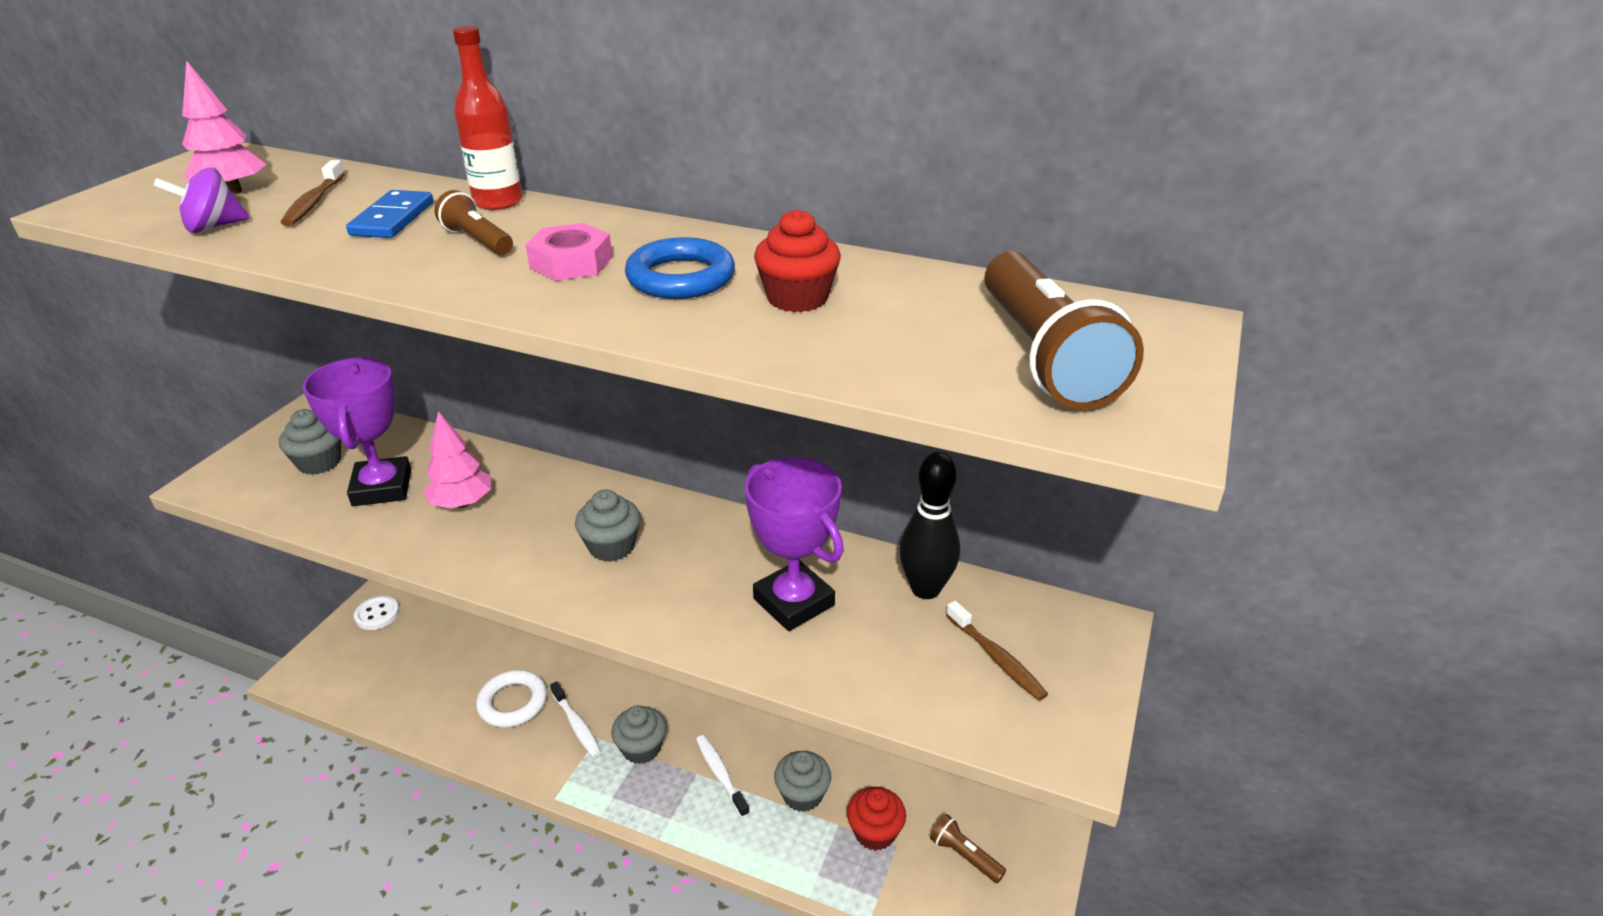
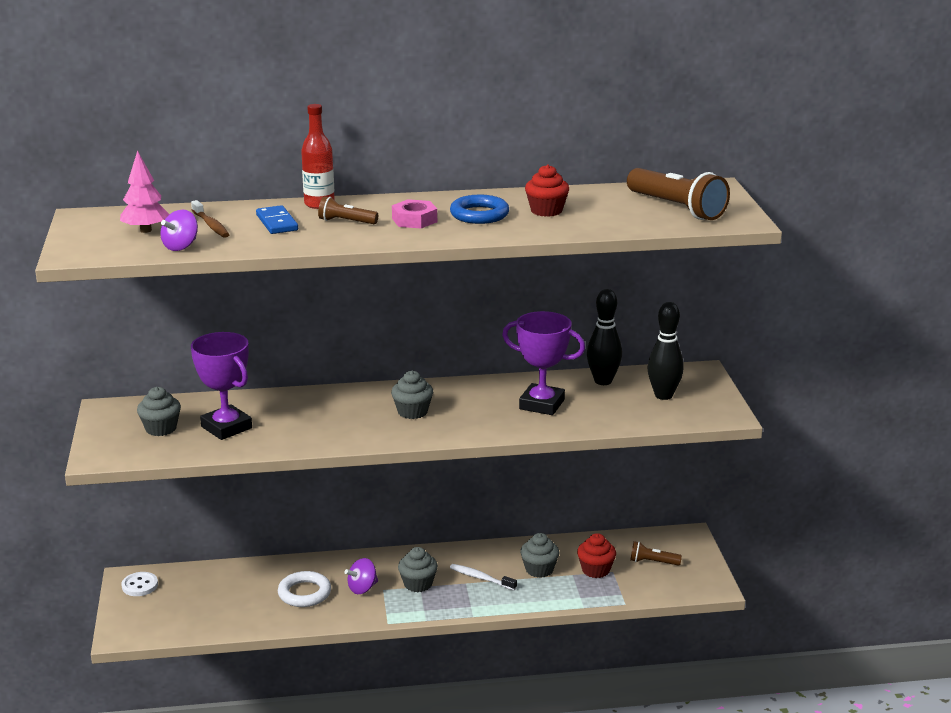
camera: 30 degrees left, 10 degrees down
(462, 503) = (291, 419): pink tree -> none
(577, 725) = (362, 588): white toothbrush -> purple spinning top
(997, 658) = (663, 395): brown toothbrush -> black bowling pin

